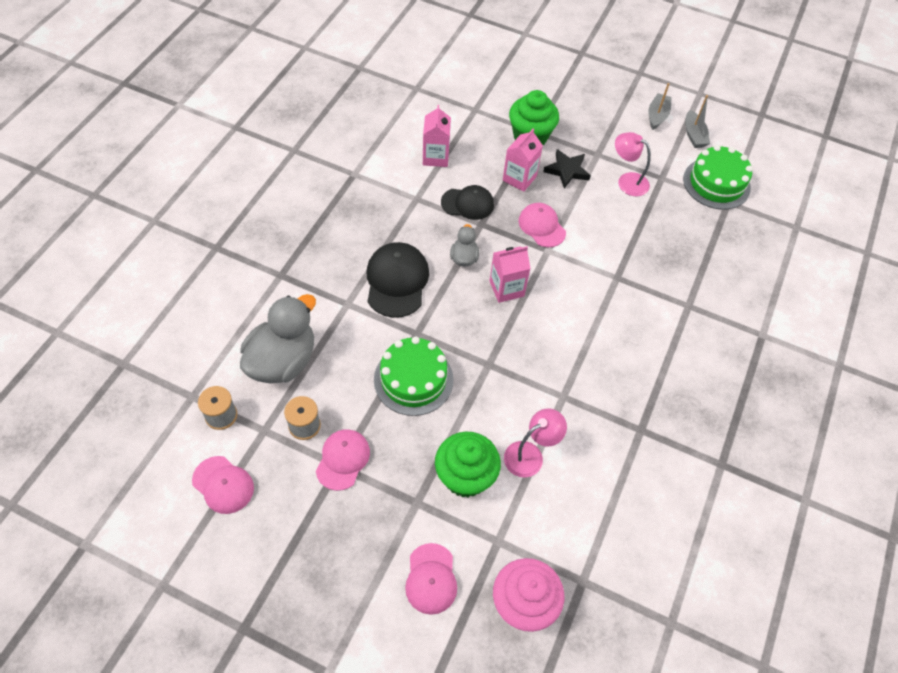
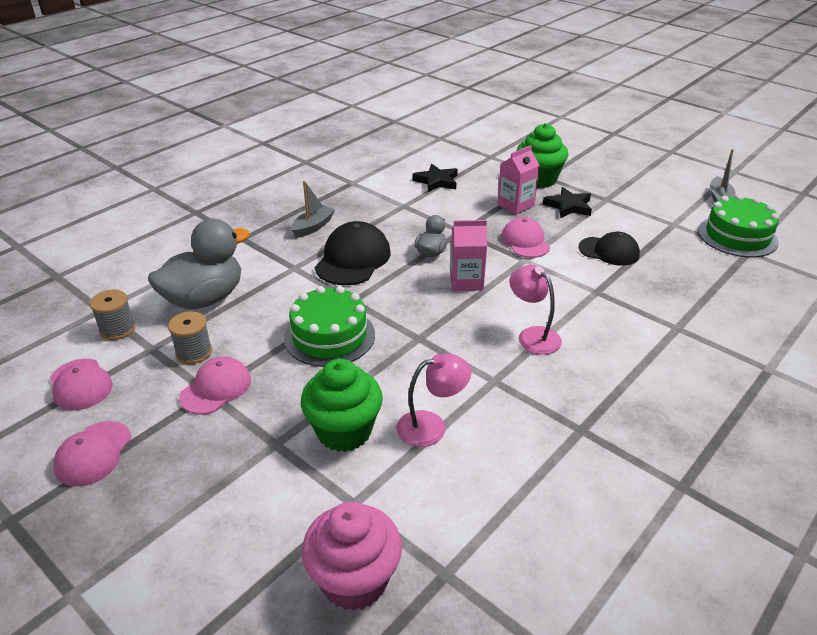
camera: 20 degrees right, 20 degrees down
(431, 579) = (252, 523): pink cap -> pink cap (93, 453)
(435, 157) = (436, 181): pink carton -> black star
(467, 203) = (453, 215): black cap -> black cap (609, 251)
(627, 181) = (633, 221): pink lamp -> pink lamp (532, 335)
(657, 116) = (681, 181): grey boat -> grey boat (313, 227)

